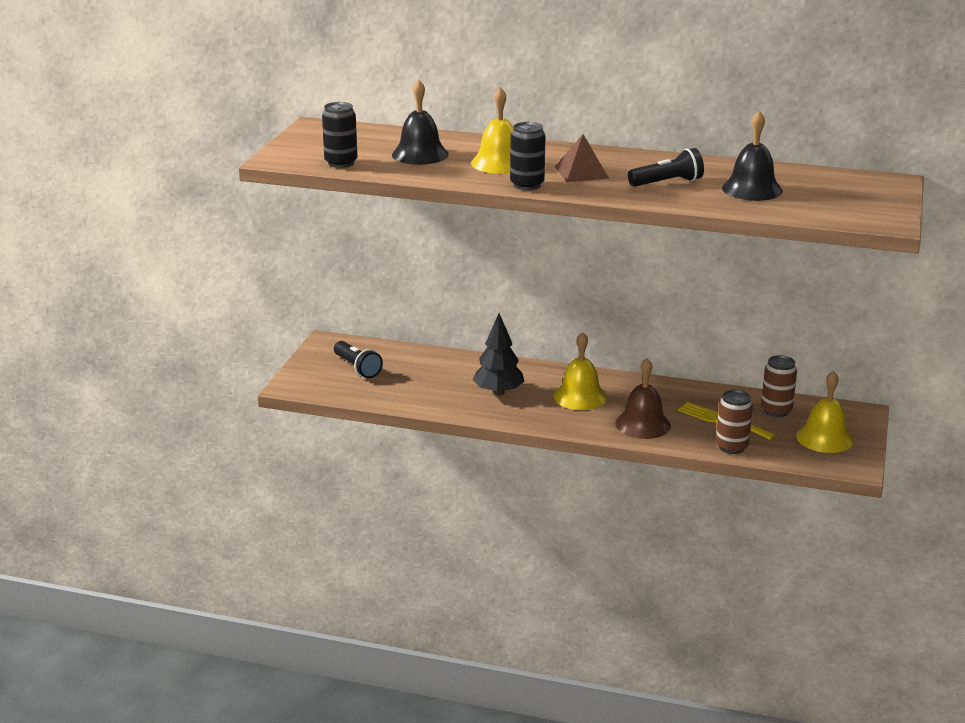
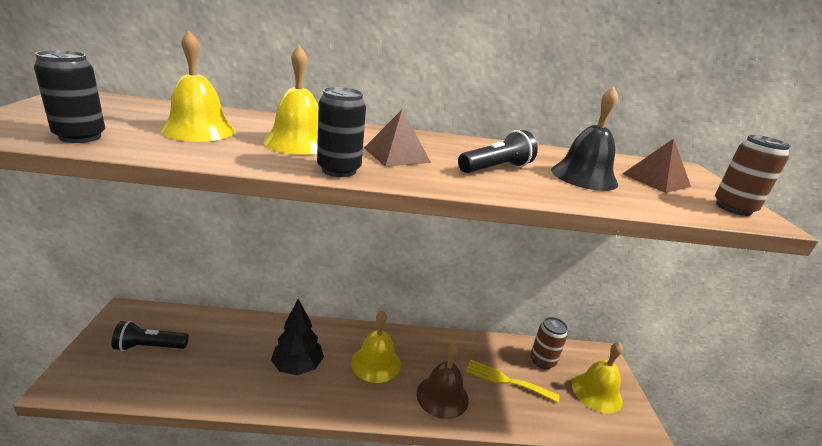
camera: 20 degrees left, 0 degrees up
(357, 368) = (150, 347): black flashlight -> black flashlight turned 135 degrees clockwise
(420, 154) = (198, 130): black bell -> yellow bell
(731, 447) = (531, 418): brown can -> brown can (733, 208)
(831, 192) = (656, 180): none -> brown pyramid

